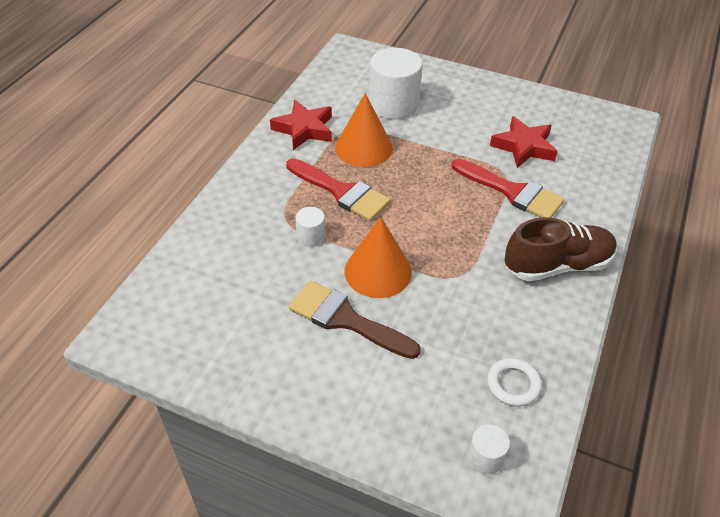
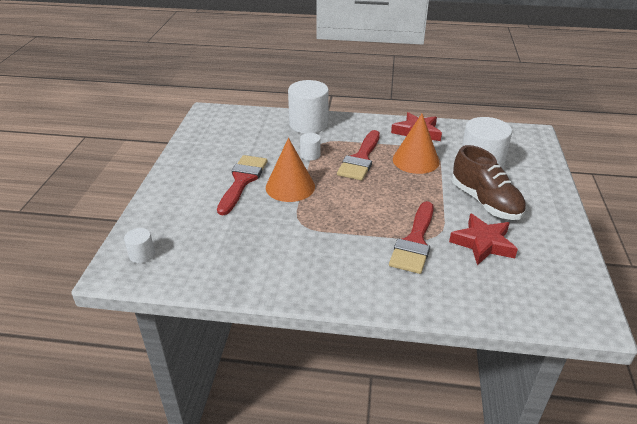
camera: 75 degrees right, 10 degrees down
(229, 221) = (308, 124): none -> white cylinder
(346, 319) = (242, 181): brown brush -> red brush
(513, 384) = (205, 262): white ring -> none
(557, 265) = (337, 277): brown shoe -> brown shoe (485, 202)

